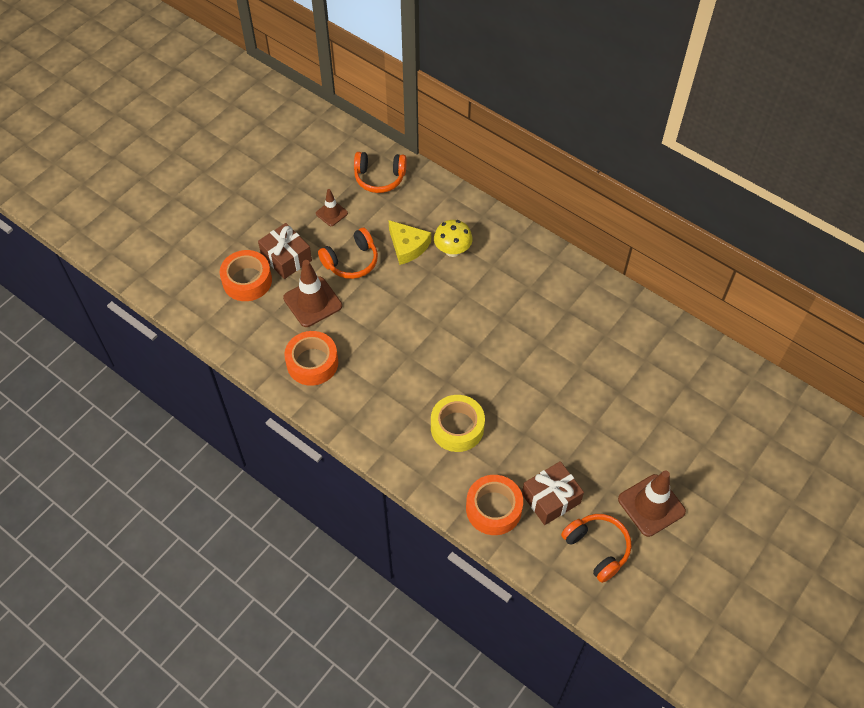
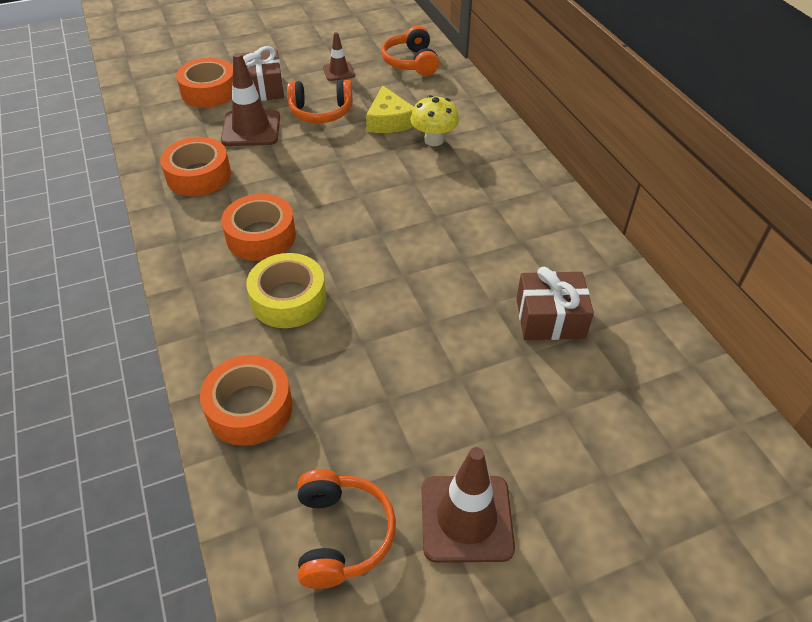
camera: 30 degrees right, 10 degrees down
(379, 178) = (411, 62): orange headphones -> orange headphones turned 45 degrees clockwise
(400, 390) = (261, 236): none -> orange tape
(551, 498) = (332, 434): brown gift -> brown gift (550, 318)

